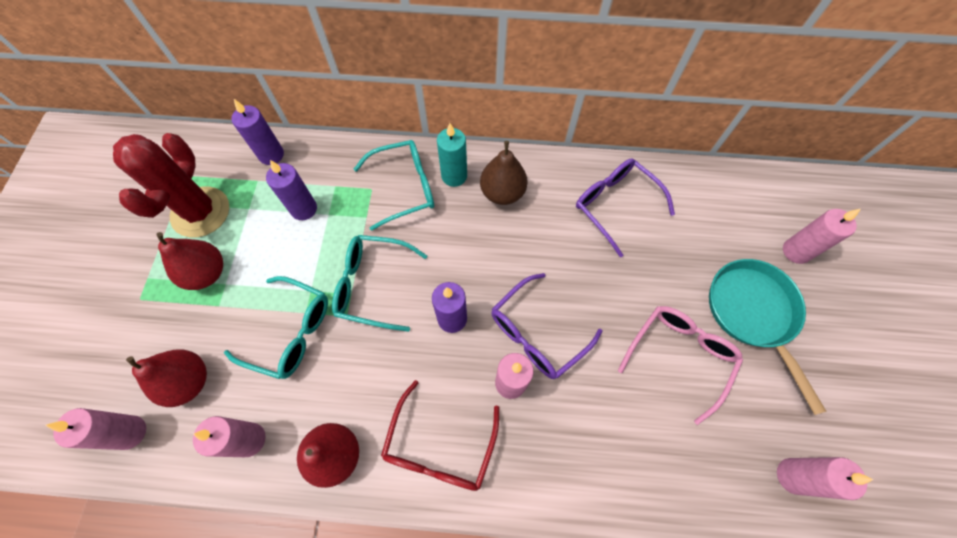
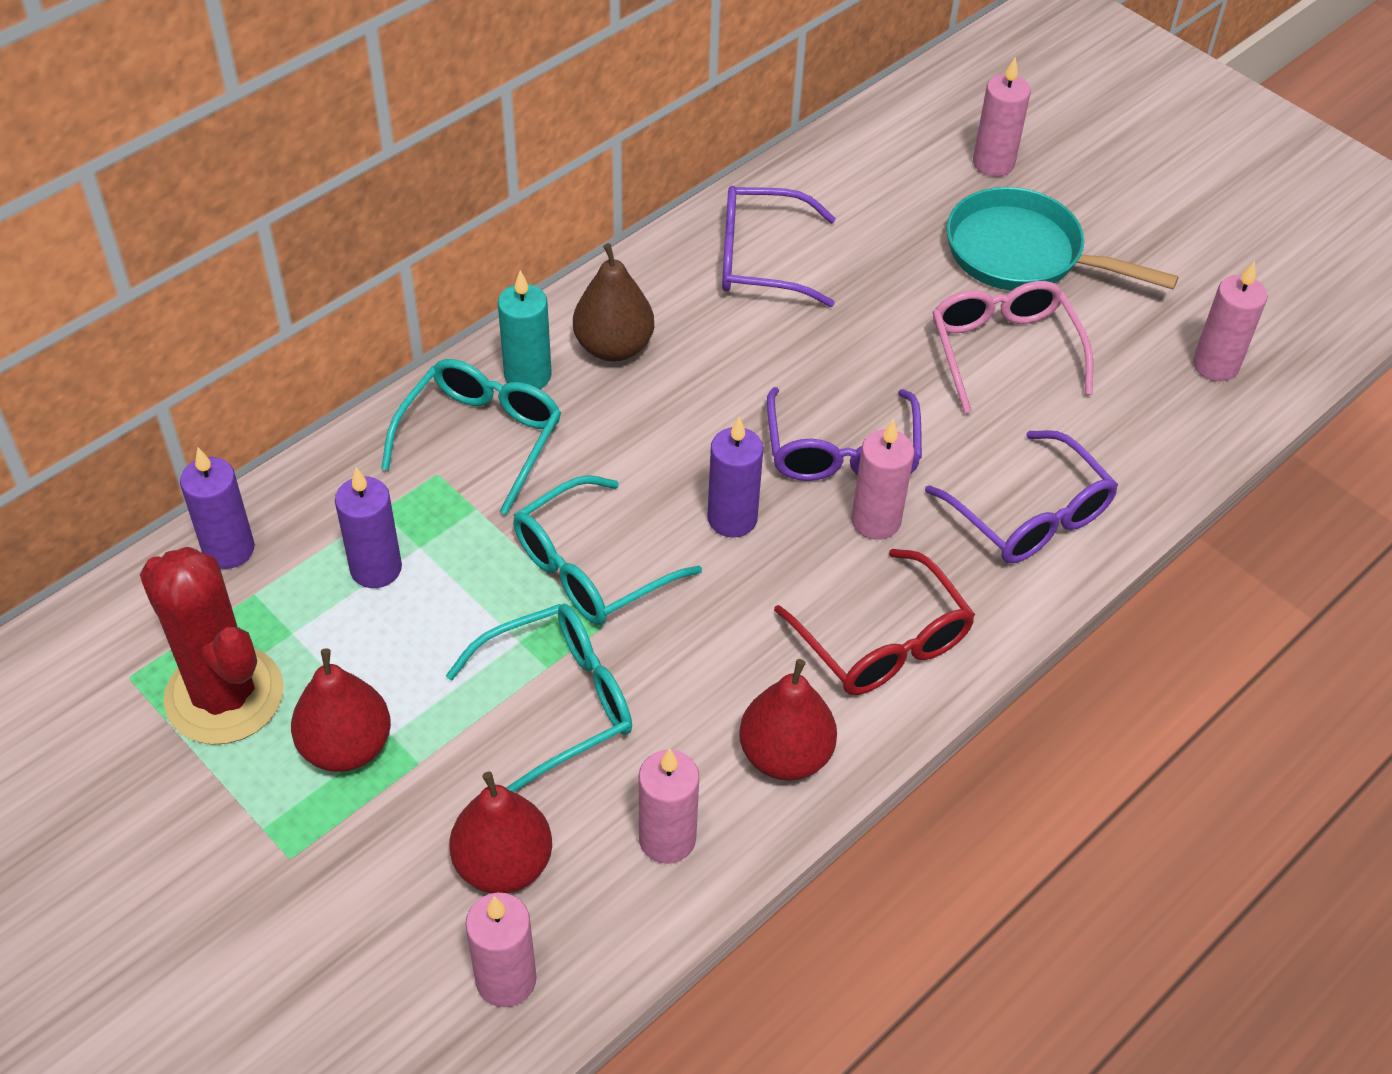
camera: 50 degrees left, 15 degrees down
(585, 455) = (1029, 514): none -> purple glasses

